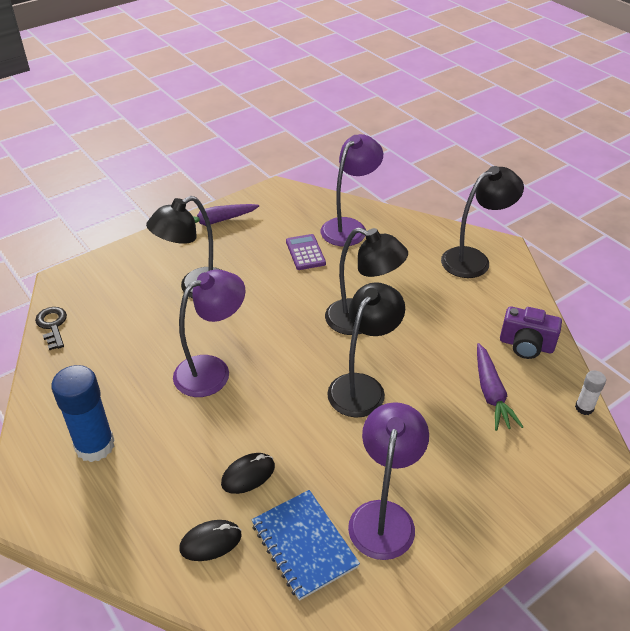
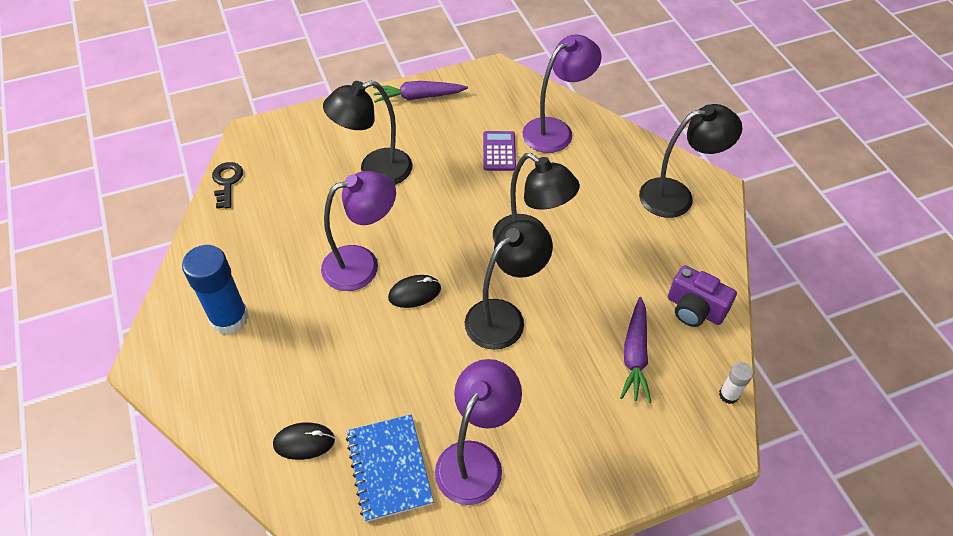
camera: 15 degrees right, 10 degrees up
(248, 475) = (360, 383): black mouse -> black mouse (414, 293)

